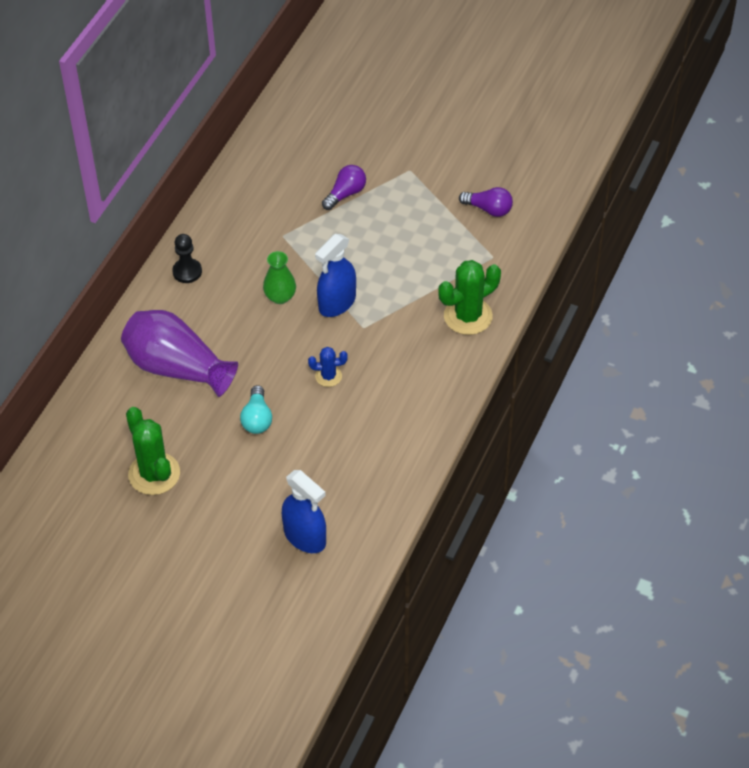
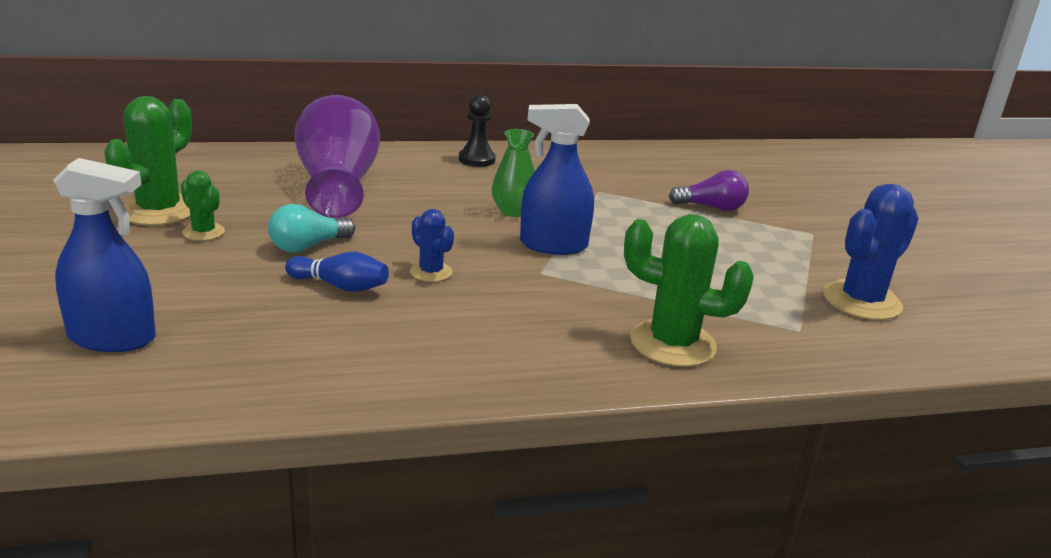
camera: 50 degrees right, 25 degrees down
(202, 461) = (203, 232): none -> green cactus
(305, 537) = (112, 338): blue spray bottle -> blue spray bottle turned 90 degrees counterclockwise
(316, 423) = (340, 286): none -> blue bowling pin
(488, 209) = (861, 301): purple light bulb -> blue cactus

